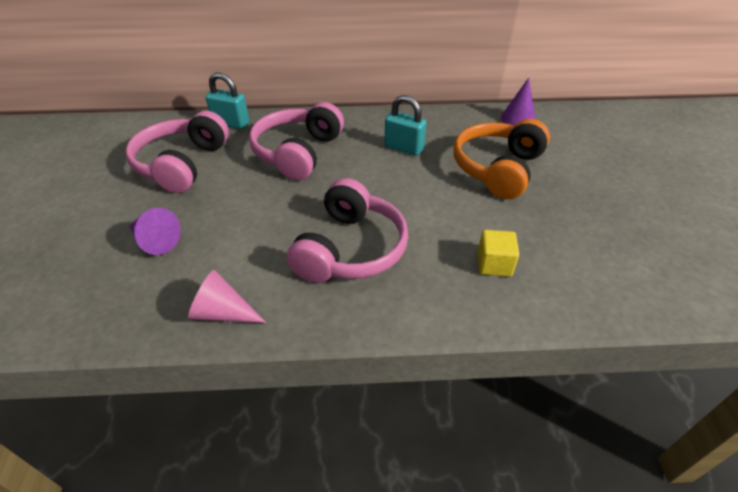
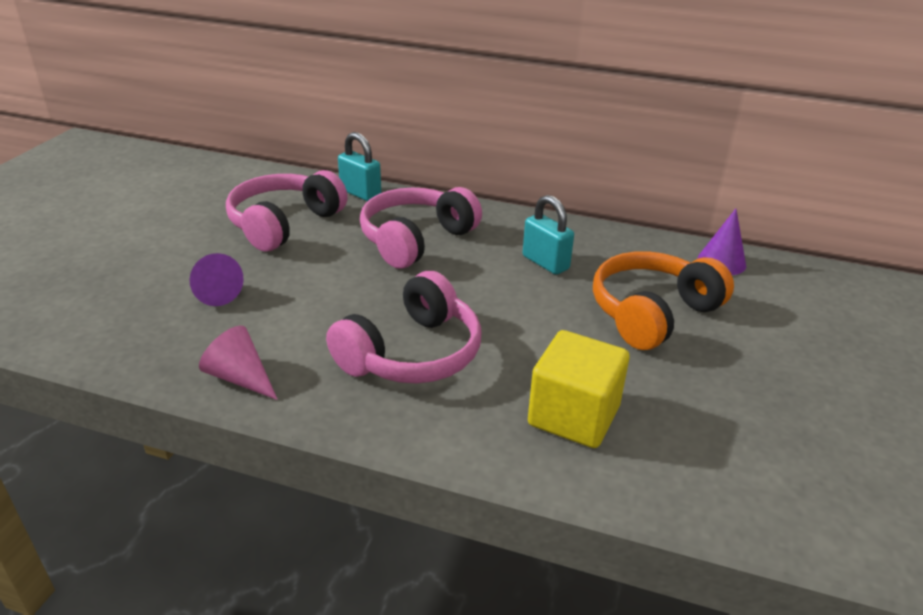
camera: 20 degrees right, 10 degrees down
(494, 264) = (573, 416): yellow cube -> yellow cube, size x1.74

